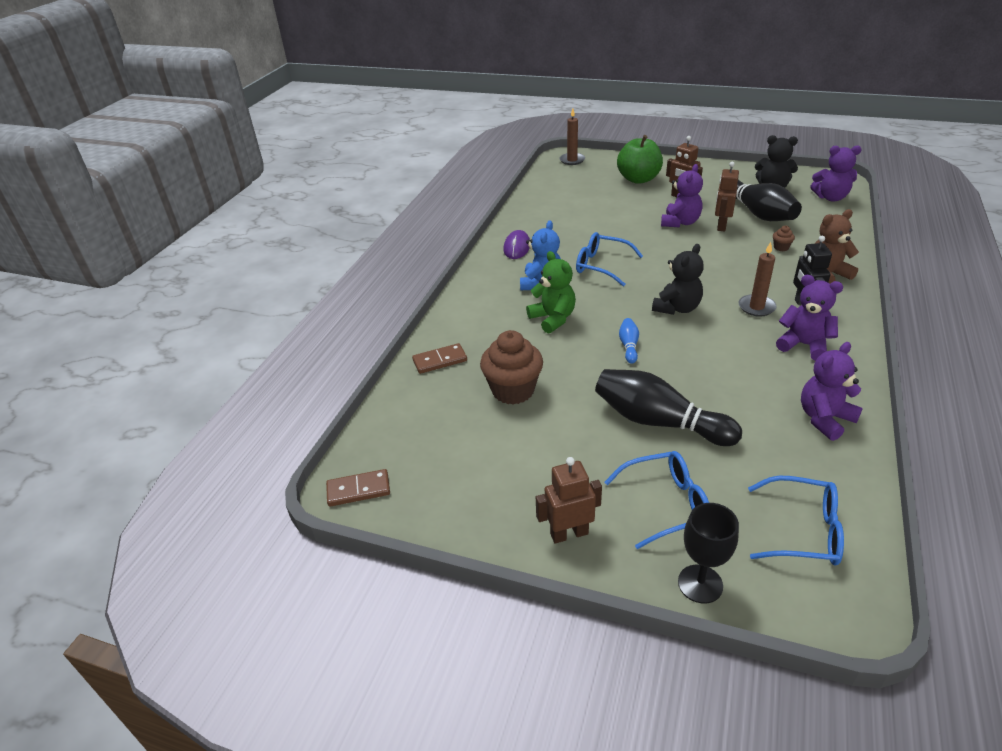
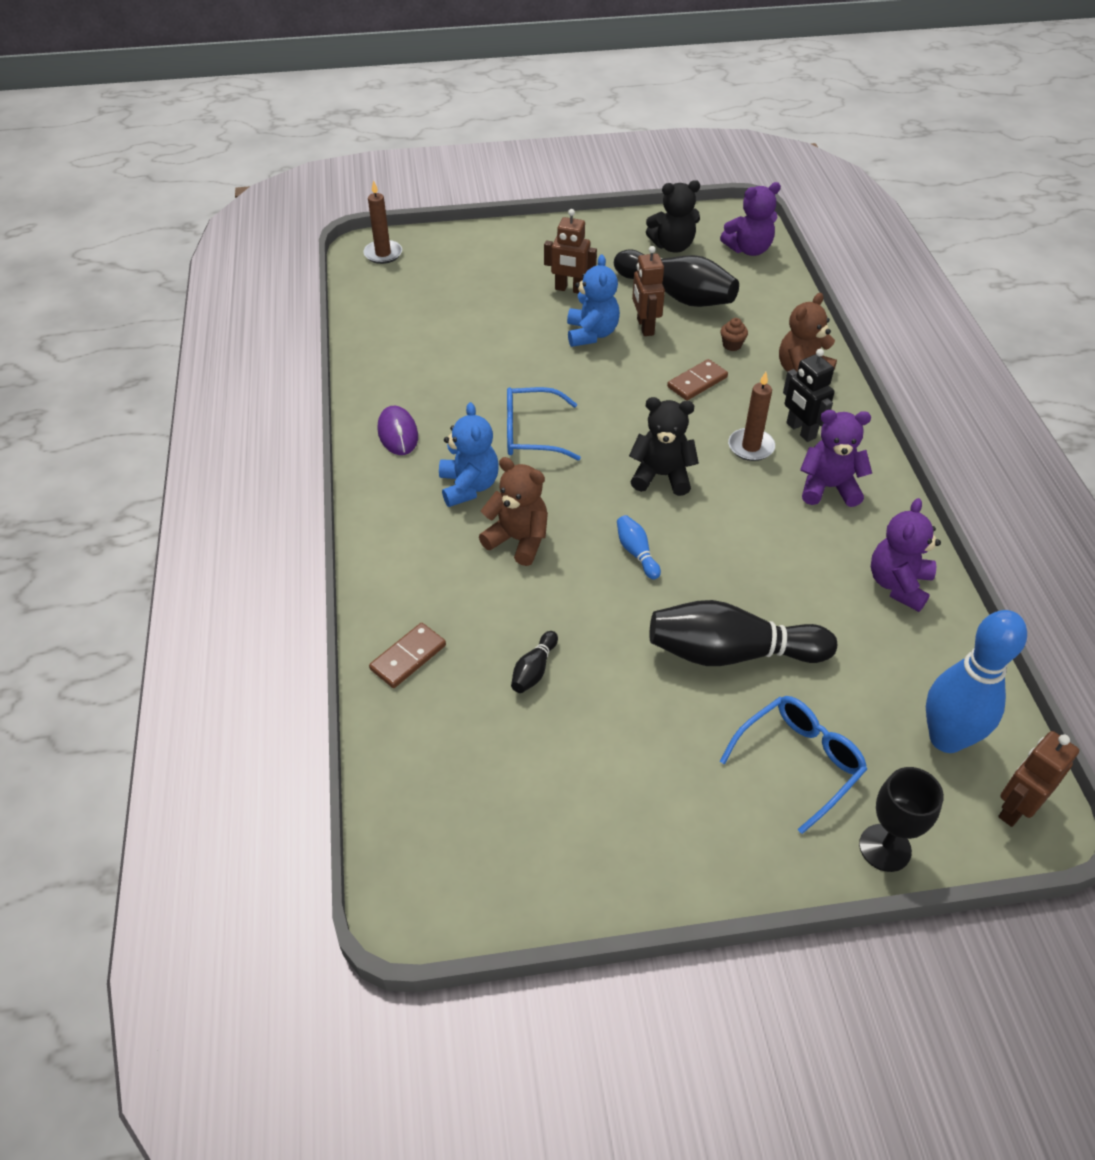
camera: 30 degrees left, 10 degrees up
(358, 490) = (428, 897): brown domino -> brown domino (697, 382)
(513, 390) = (534, 670): brown cupcake -> black bowling pin
(553, 319) = (518, 540): green teddy bear -> brown teddy bear
(569, 533) = (719, 846): brown robot -> brown robot (1015, 808)
(638, 179) = (496, 269): green apple -> none
(677, 308) = (661, 476): black teddy bear -> black teddy bear turned 90 degrees counterclockwise
(680, 222) = (591, 334): purple teddy bear -> blue teddy bear
(802, 531) = (946, 738): blue glasses -> blue bowling pin

